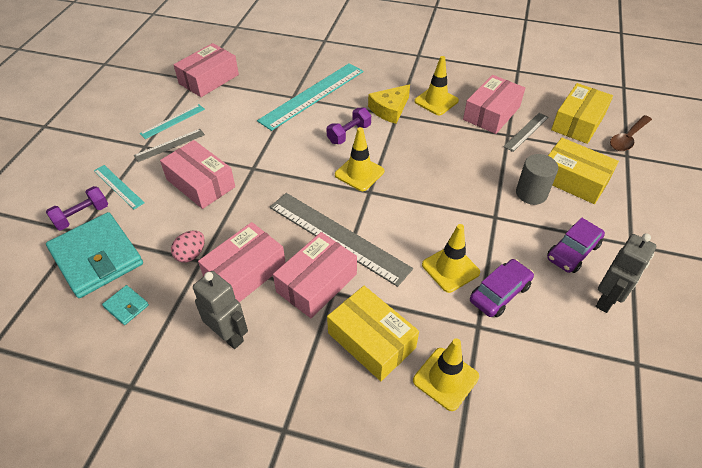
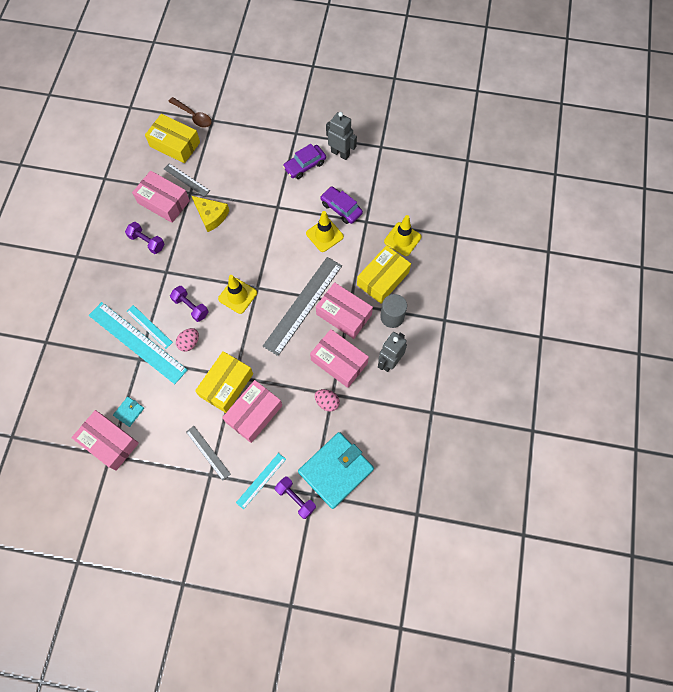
camera: 95 degrees left, 20 degrees up
(126, 306) = (375, 434): turquoise wallet -> turquoise wallet (129, 412)
(173, 121) = (175, 459): turquoise ruler -> turquoise ruler (149, 326)
(304, 132) = (189, 343): none -> pink egg
(390, 109) = (158, 277): yellow cheese -> yellow cheese (211, 216)
(436, 101) = (147, 242): yellow traffic cone -> purple dumbbell
(531, 193) = (253, 183): grey cylinder -> grey cylinder (392, 317)
(573, 180) = (238, 156): yellow box -> yellow box (226, 385)
(573, 252) = (304, 165): purple car -> purple car turned 105 degrees clockwise

